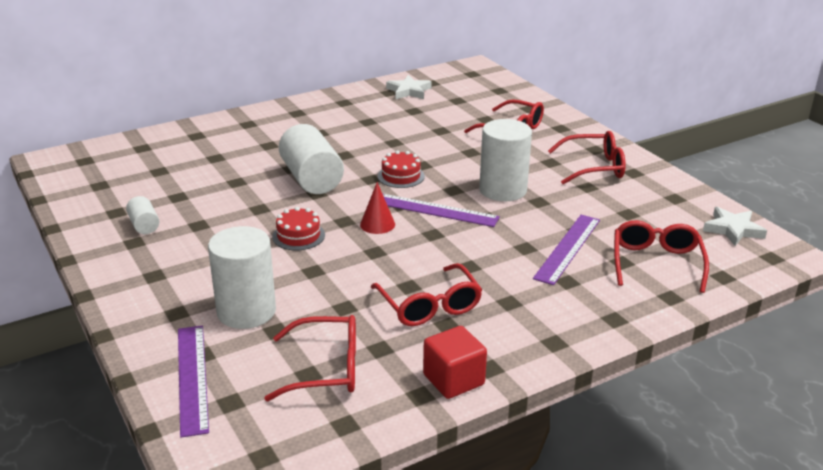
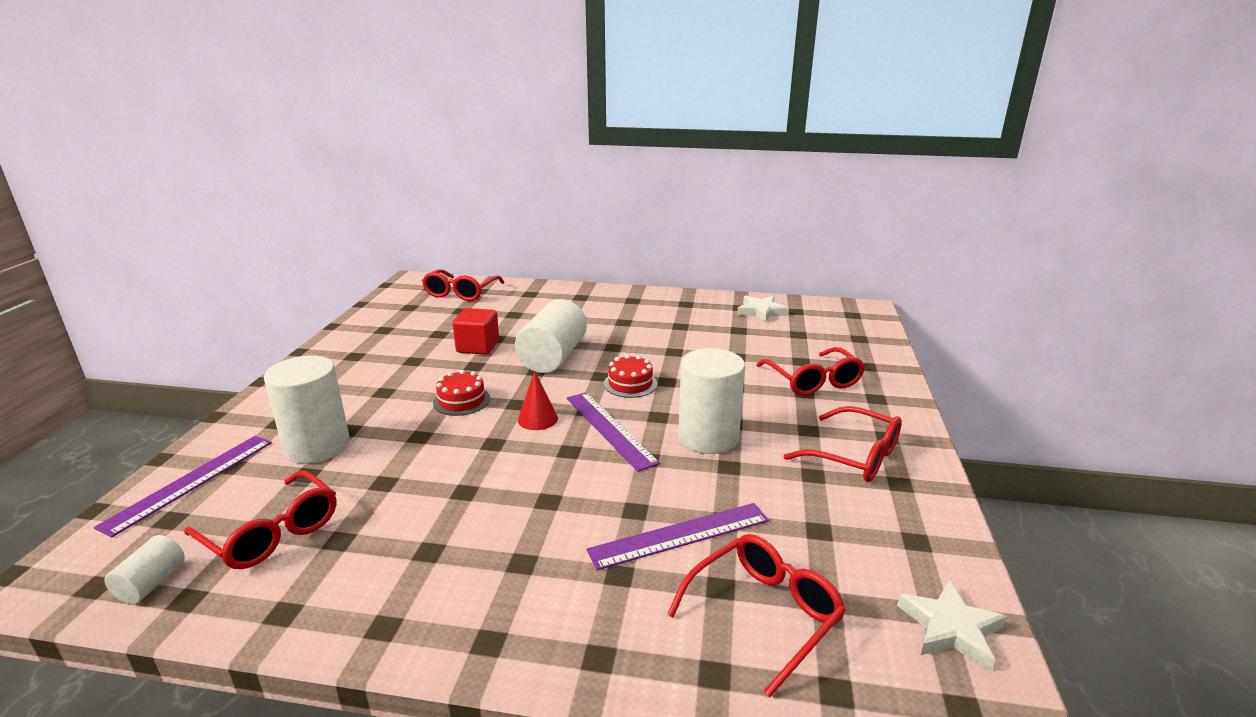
camera: 40 degrees right, 5 degrees down
(144, 225) = (381, 346): white cylinder -> white cylinder (151, 583)
(429, 306) = (447, 522): red glasses -> red glasses (461, 293)
(453, 380) = (333, 617): red cube -> red cube (478, 347)

